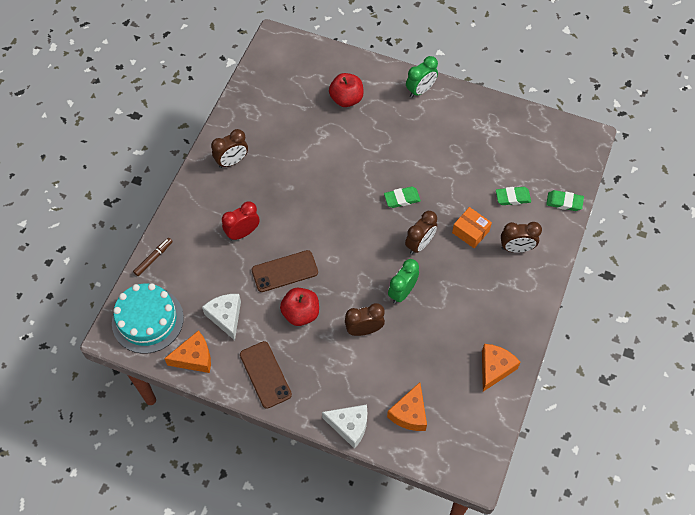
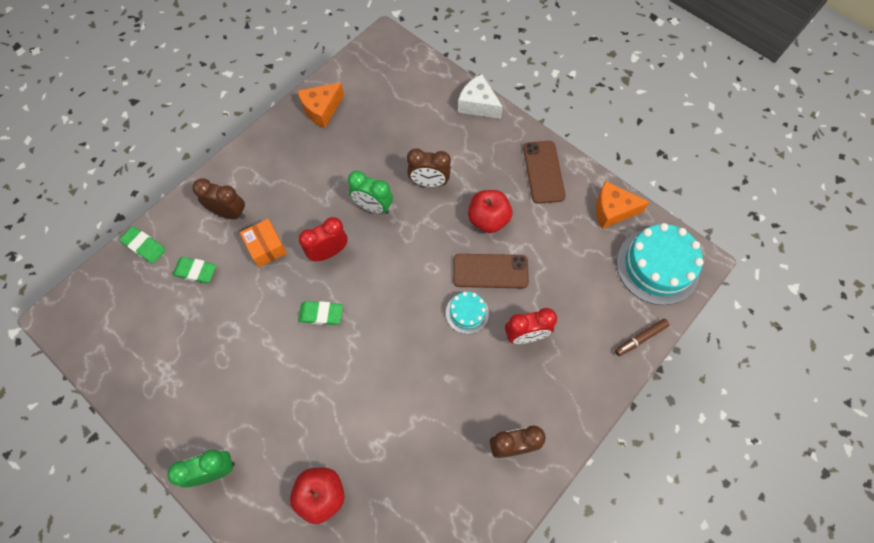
camera: 160 degrees left, 5 degrees up
(226, 317) = (569, 242): white cheese -> none
(292, 234) = (467, 313): none -> turquoise cake
(402, 292) = (373, 207): green clock -> green clock turned 60 degrees clockwise
(409, 413) = (418, 98): orange cheese -> none
(419, 244) = (328, 252): brown clock -> red clock

